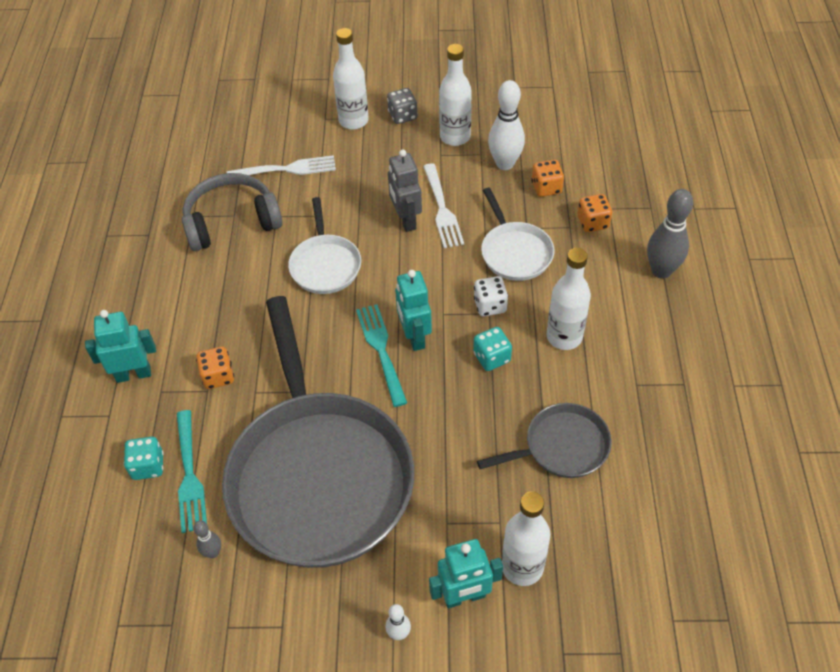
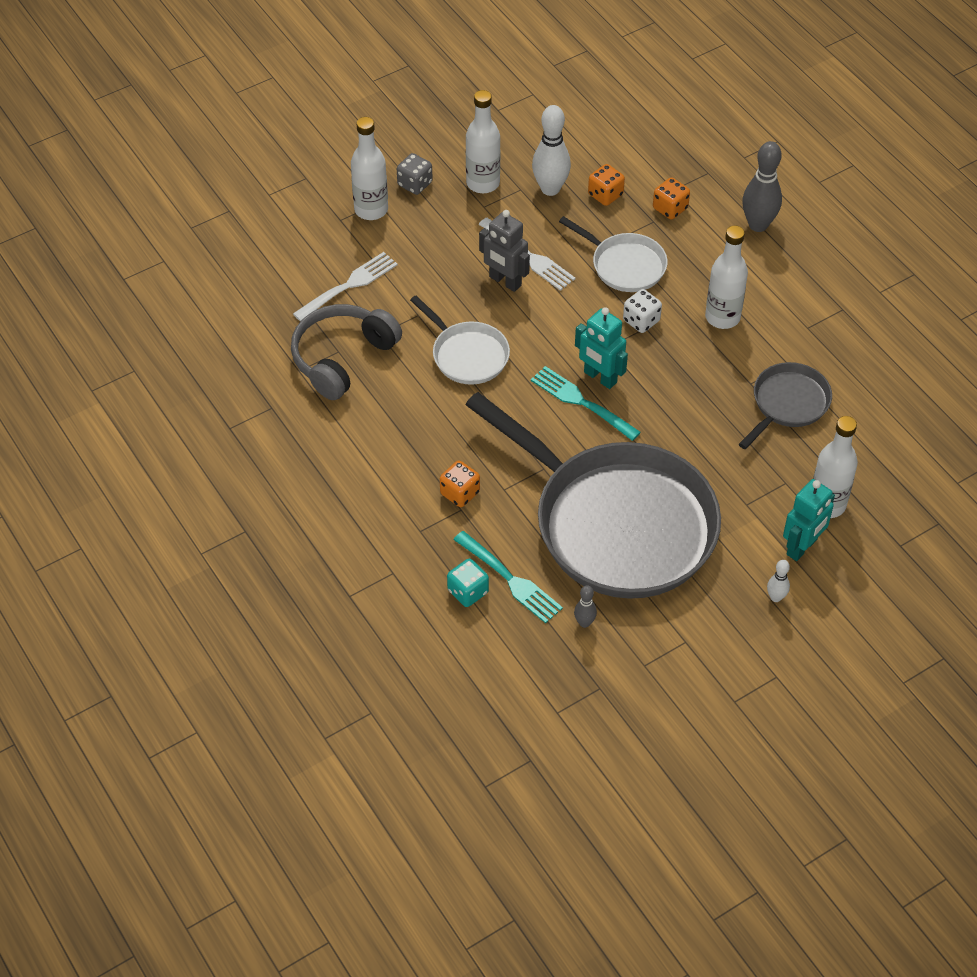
camera: 35 degrees left, 0 degrees up
(133, 374) = (381, 530): turquoise robot -> none
(491, 357) = (678, 363): turquoise dice -> none

